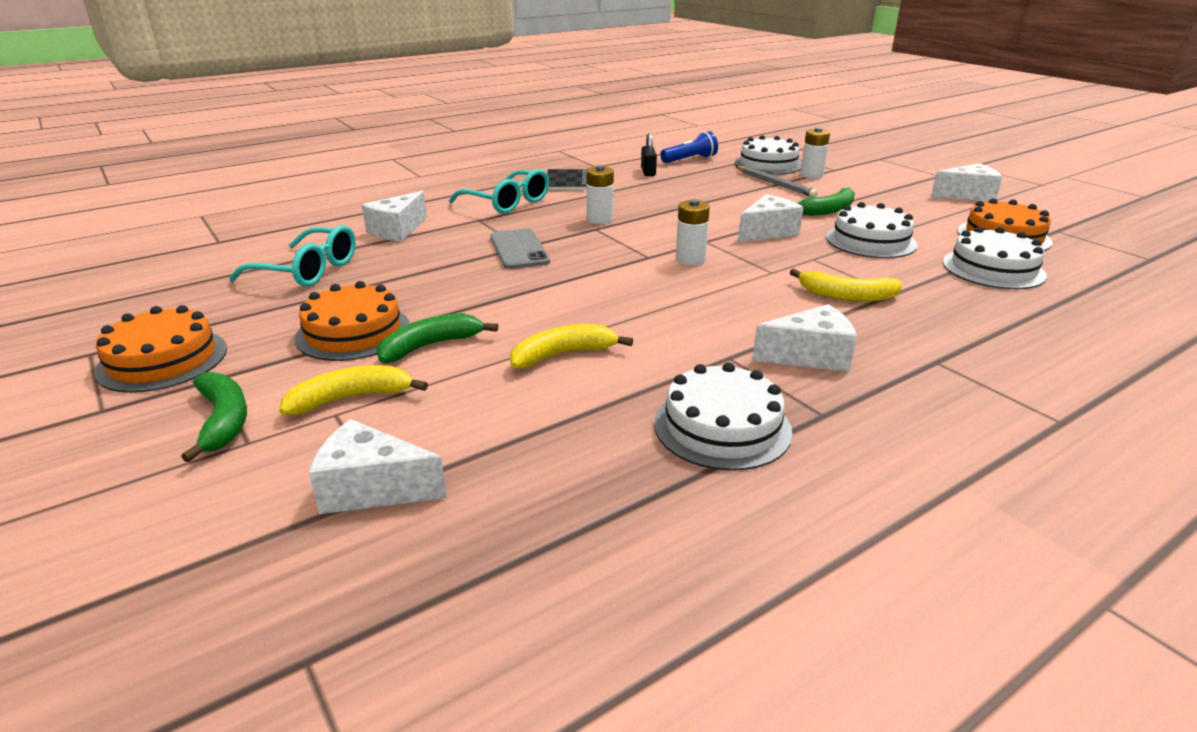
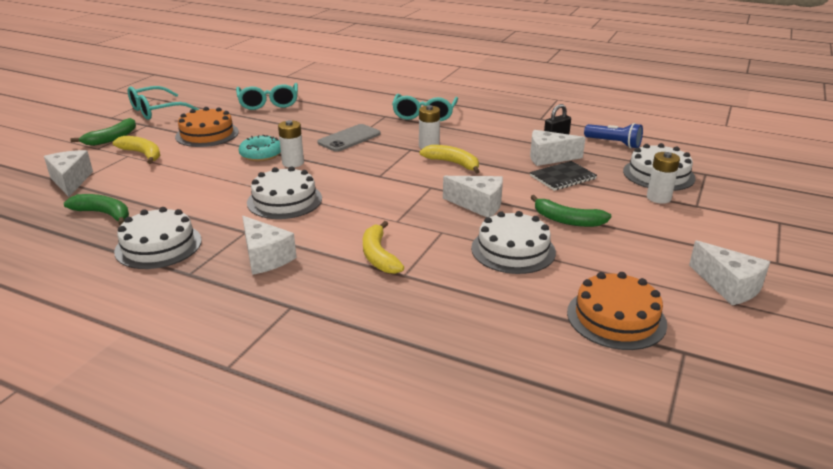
camera: 60 degrees right, 0 degrees up
(162, 360) = (156, 111): orange cake -> turquoise glasses
(397, 230) = (343, 103): white cheese -> white cheese (548, 157)
(430, 346) = (204, 154): green banana -> green banana (104, 214)
(494, 307) = (261, 154): none -> turquoise donut
(563, 355) = (216, 186): yellow banana -> yellow banana (453, 163)
(566, 181) = (491, 118): black notebook -> black notebook (562, 177)
(690, 259) = (389, 189): white battery -> white battery (293, 163)
(775, 184) = (605, 187): grey pencil -> none
(993, 269) = (513, 318): white cake -> white cake (284, 200)

